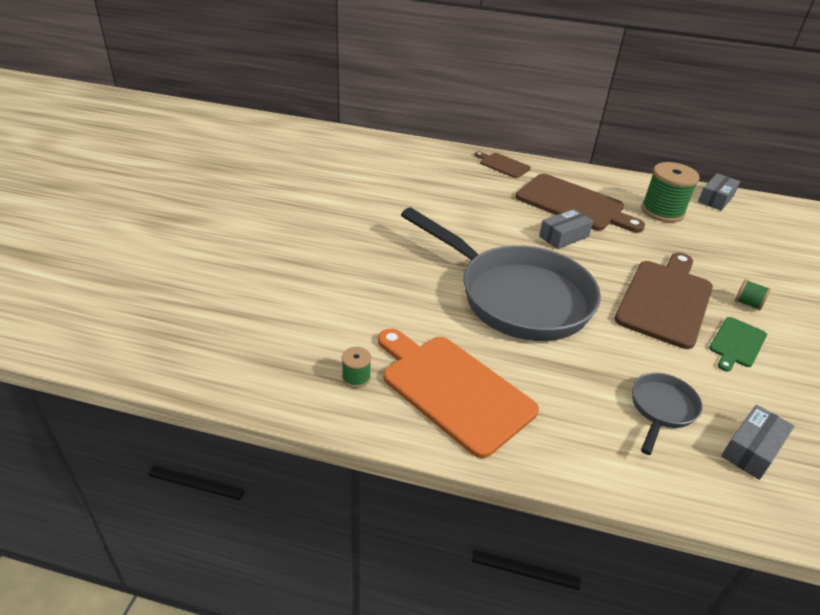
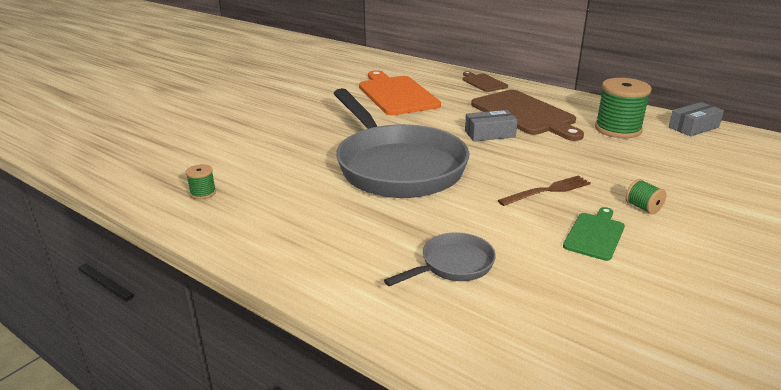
camera: 25 degrees right, 10 degrees down
(453, 390) = (271, 214): orange cutting board -> orange cutting board (396, 94)
(665, 300) = (547, 191): brown cutting board -> brown fork
(737, 343) = (594, 234): green cutting board -> green cutting board turned 150 degrees clockwise
(752, 449) = (520, 315): grey box -> none

